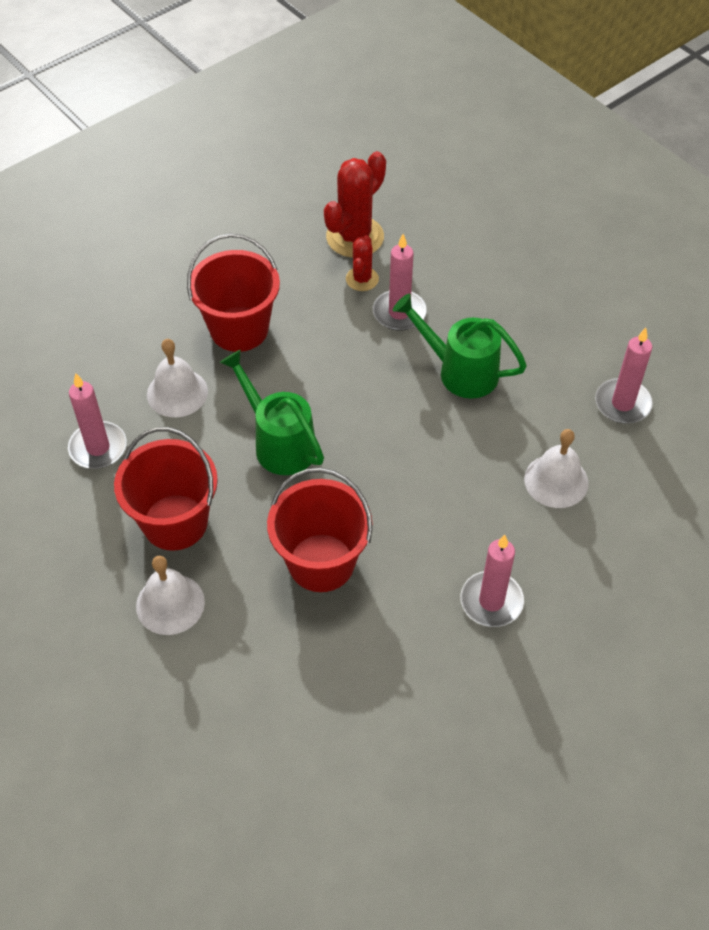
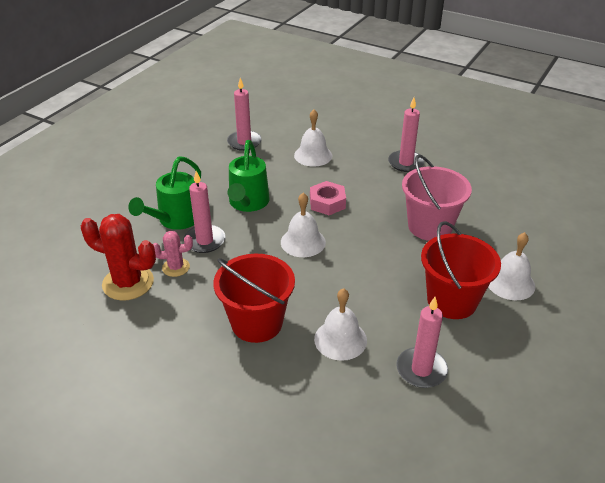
camera: 110 degrees left, 15 degrees down
(279, 443) = (353, 269): green watering can -> green watering can (175, 220)
(321, 562) = (430, 226): red bucket -> pink bucket
(353, 407) = (303, 242): none -> white bell
(362, 279) = (176, 267): red cactus -> pink cactus
(426, 459) = (327, 203): none -> pink nut

